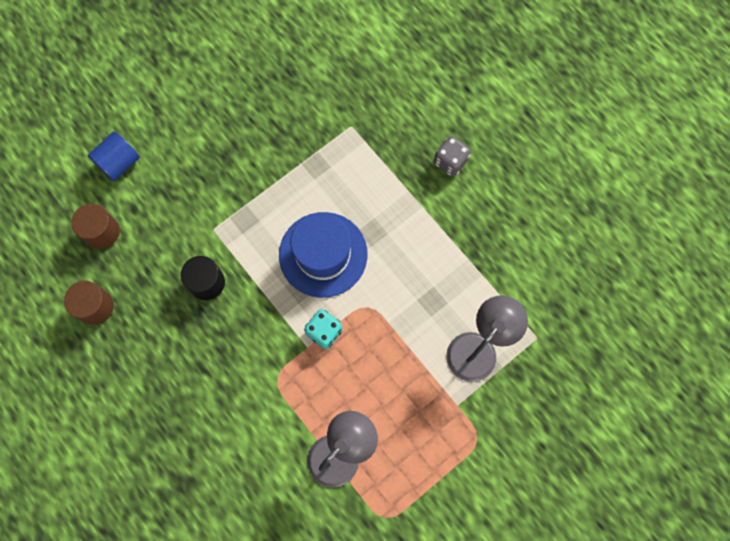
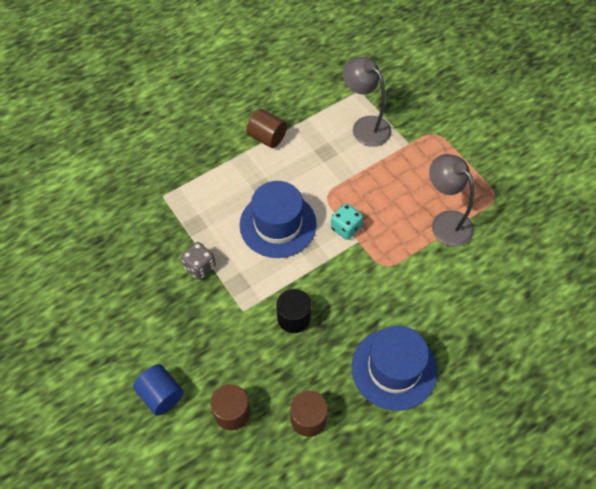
camera: 85 degrees left, 15 degrees down
(151, 393) = (394, 368): none -> blue hat
(446, 230) = (267, 137): none -> brown cylinder
(450, 162) = (209, 129): grey dice -> grey dice (200, 267)

